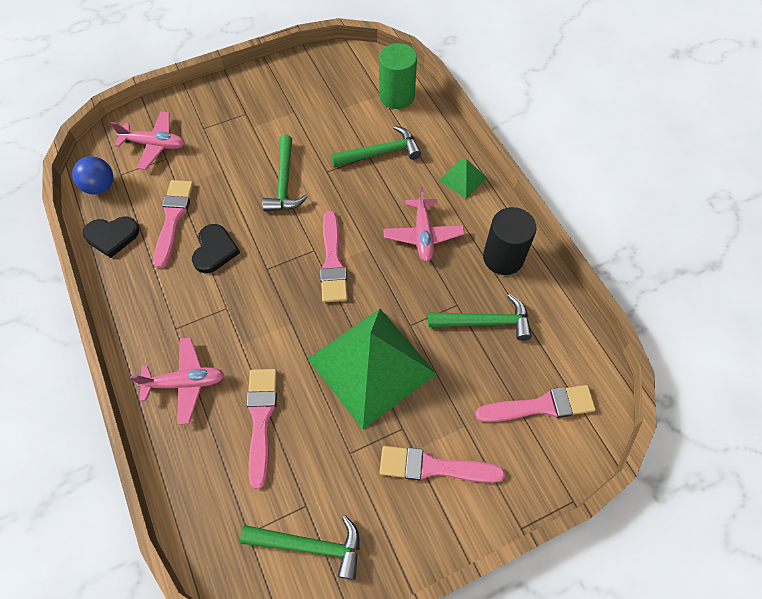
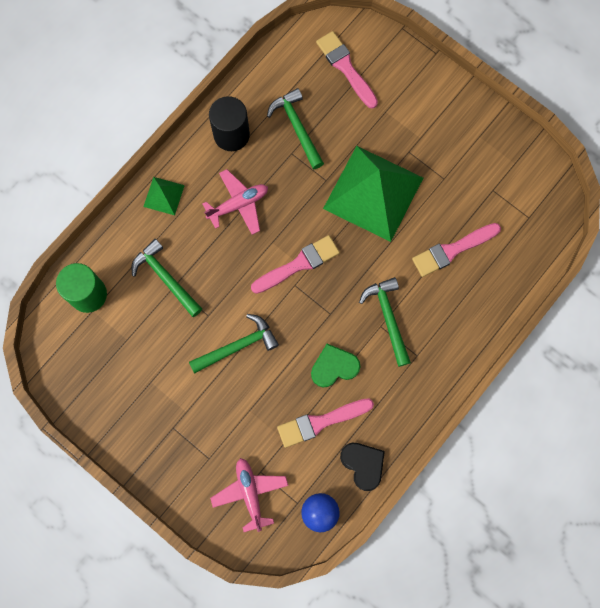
camera: 115 degrees left, 15 degrees up
(185, 383) = (454, 320): pink plane -> none
(214, 250) = (334, 367): black heart -> green heart
(310, 545) = (515, 175): green hammer -> green hammer (388, 318)
(434, 467) = (425, 120): pink brush -> none

